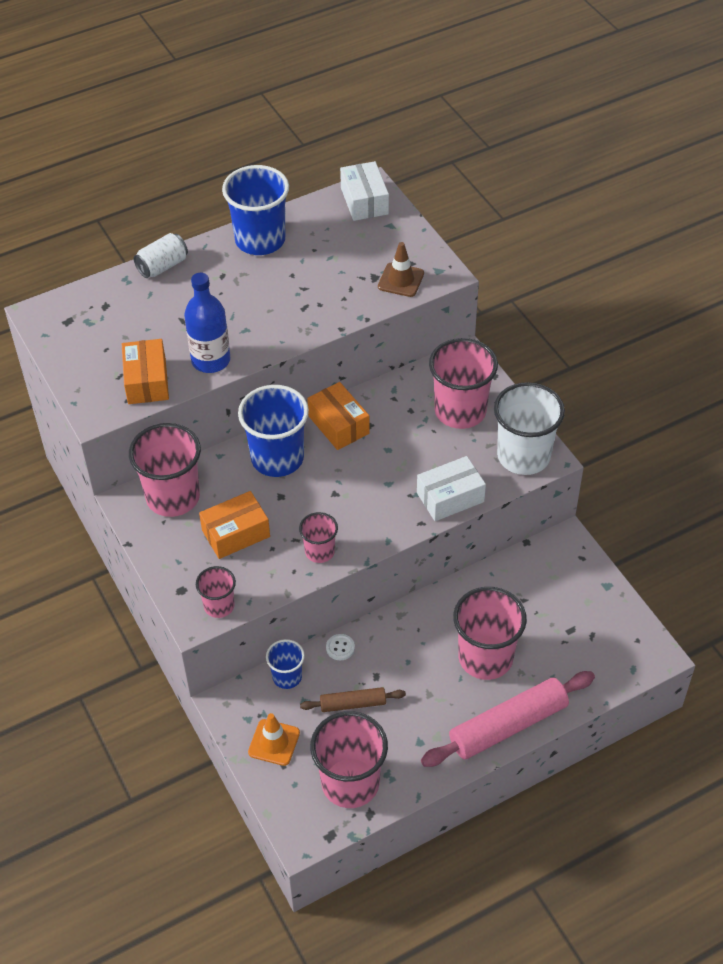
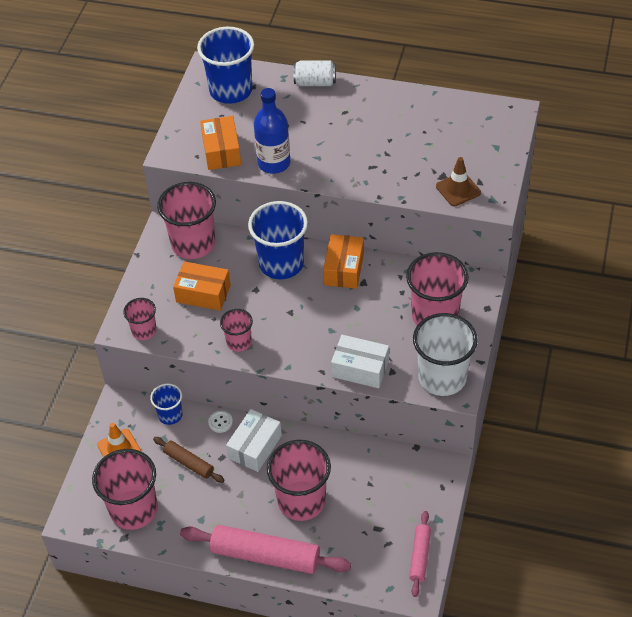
camera: 45 degrees right, 0 degrees up
(147, 381) = (221, 151): orange box -> orange box turned 45 degrees counterclockwise
(260, 240) = (396, 103): blue cup -> blue cup (231, 90)
(364, 201) = (498, 118): white box -> white box (255, 447)
(627, 625) = (420, 556): none -> pink rolling pin

